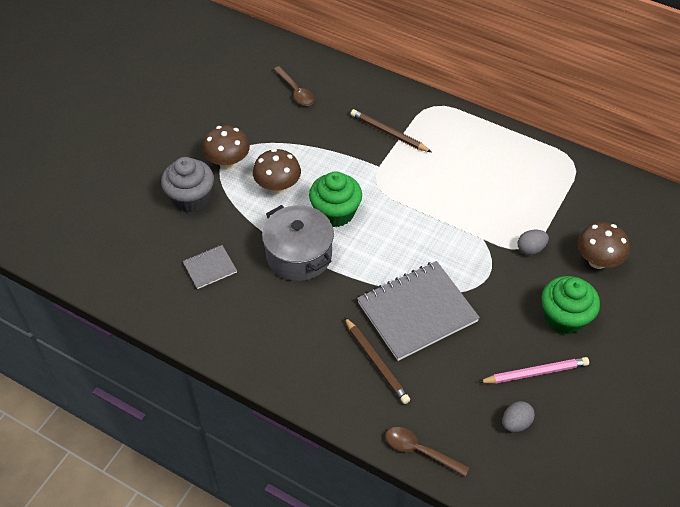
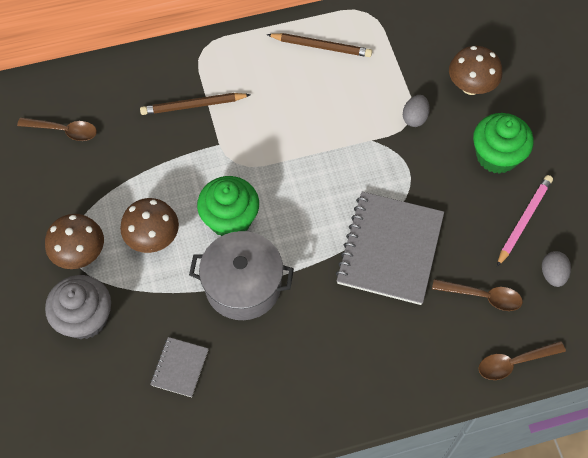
camera: 45 degrees left, 10 degrees up
(376, 362) = (406, 322): brown pencil -> brown pencil (321, 47)
(447, 392) = (482, 296): none -> brown spoon

